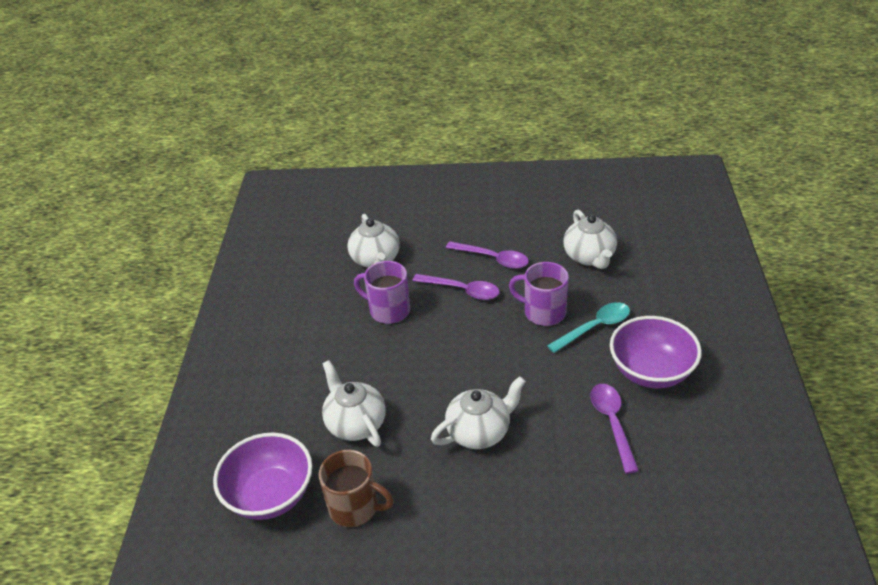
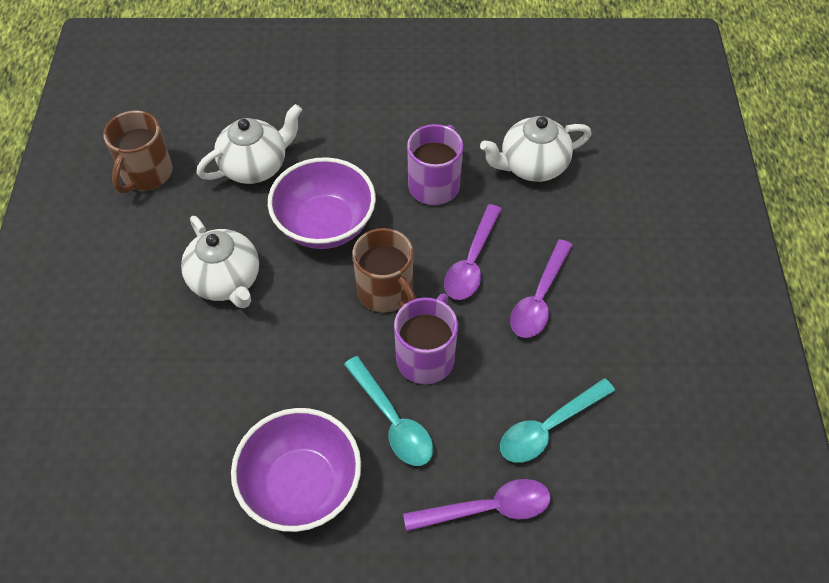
camera: 85 degrees right, 15 degrees up
(270, 495) = (175, 108): purple bowl -> purple bowl (325, 225)
(489, 334) = (386, 292): none -> brown mug
(589, 257) = (549, 427): white teapot -> turquoise spoon
(612, 423) = (217, 425): purple spoon -> purple spoon (487, 508)

